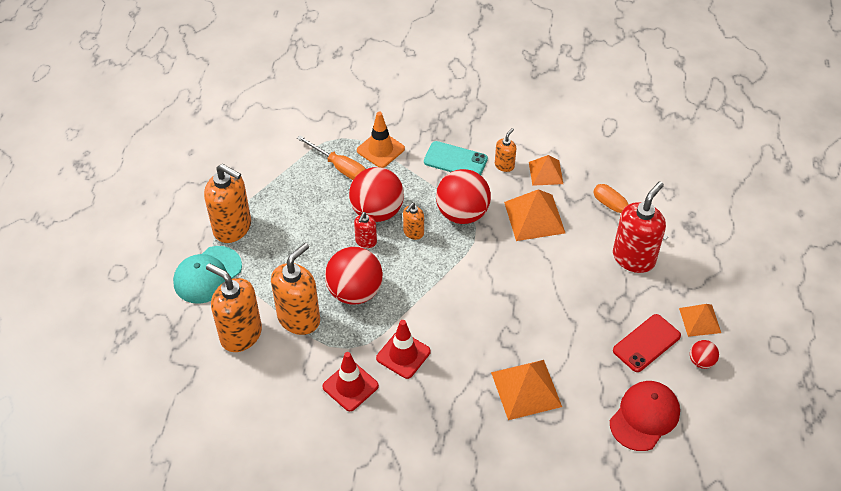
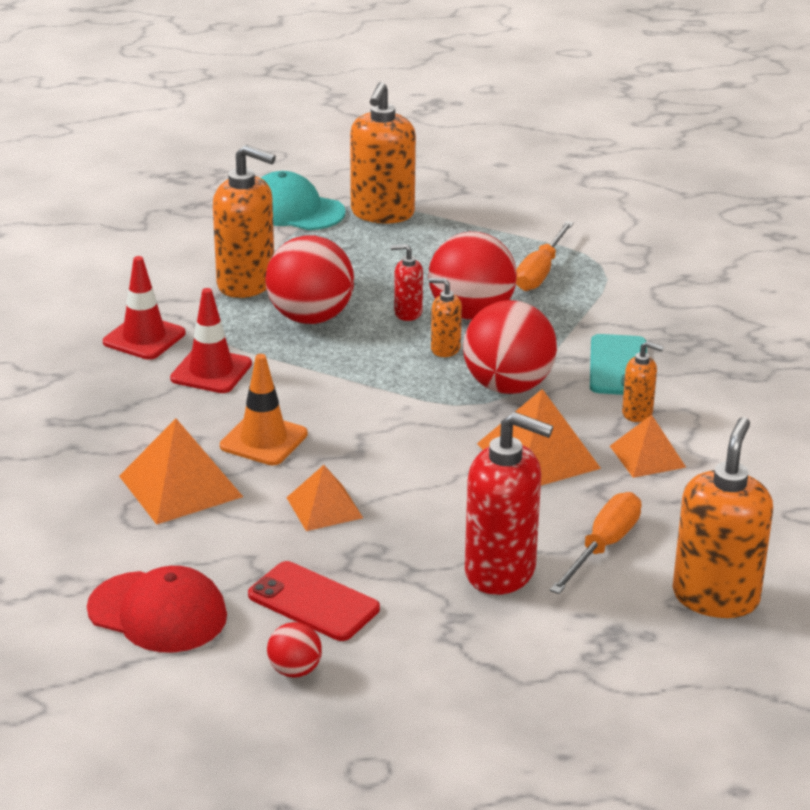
camera: 75 degrees right, 20 degrees down
(240, 334) = (205, 248): orange soap dispenser -> orange soap dispenser (715, 597)
(380, 149) = (598, 299): orange traffic cone -> orange traffic cone (263, 440)
(700, 320) = (389, 662): orange pyramid -> orange pyramid (324, 507)

